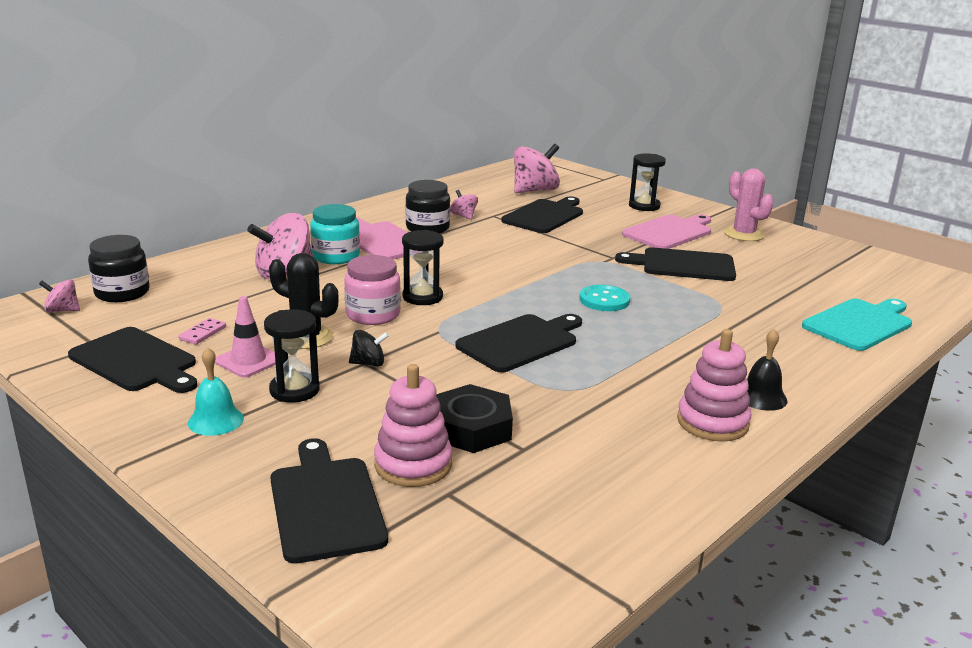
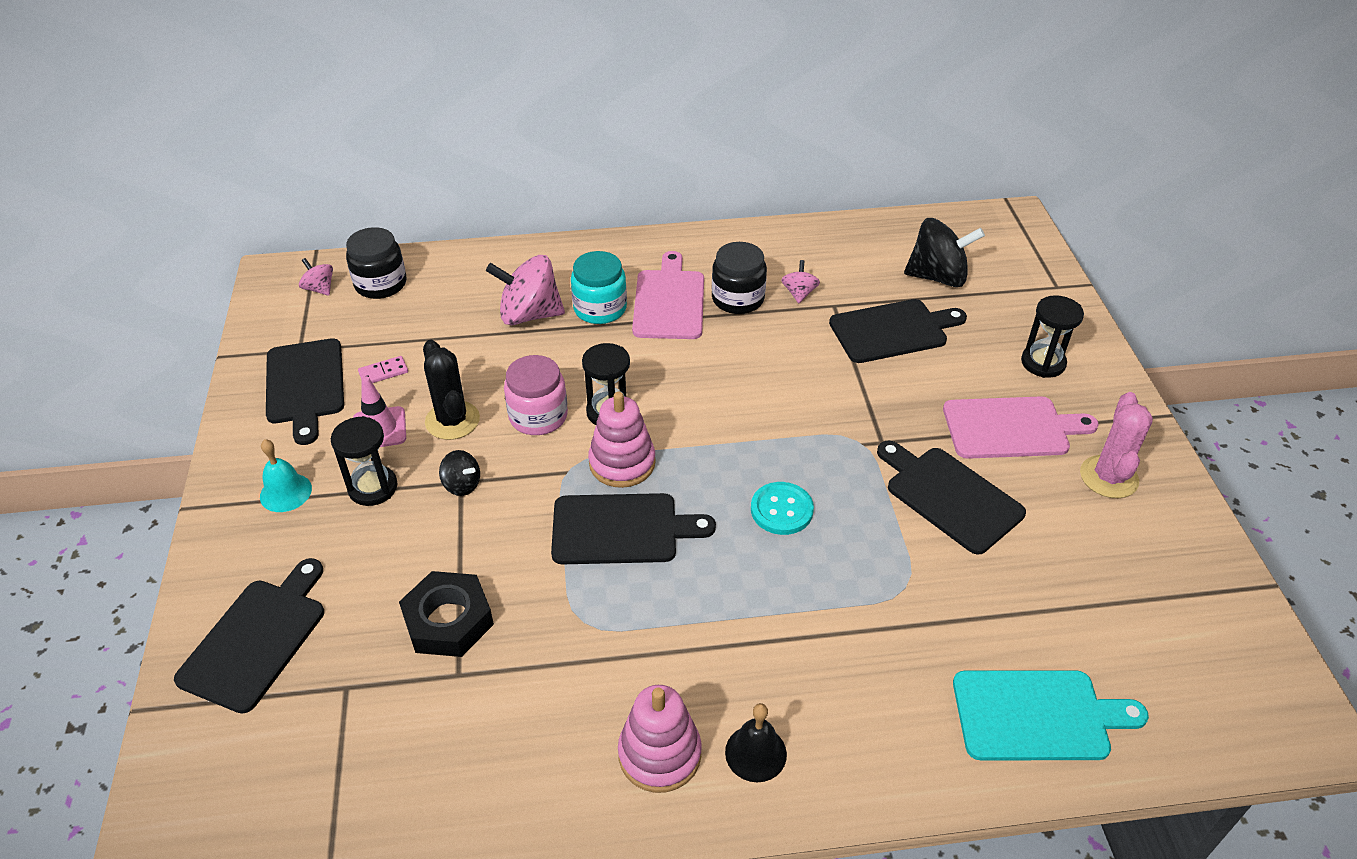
camera: 40 degrees right, 20 degrees up
(413, 464) = (358, 636): pink stacking toy -> pink stacking toy (622, 463)
(535, 190) = (937, 277): pink spinning top -> black spinning top

